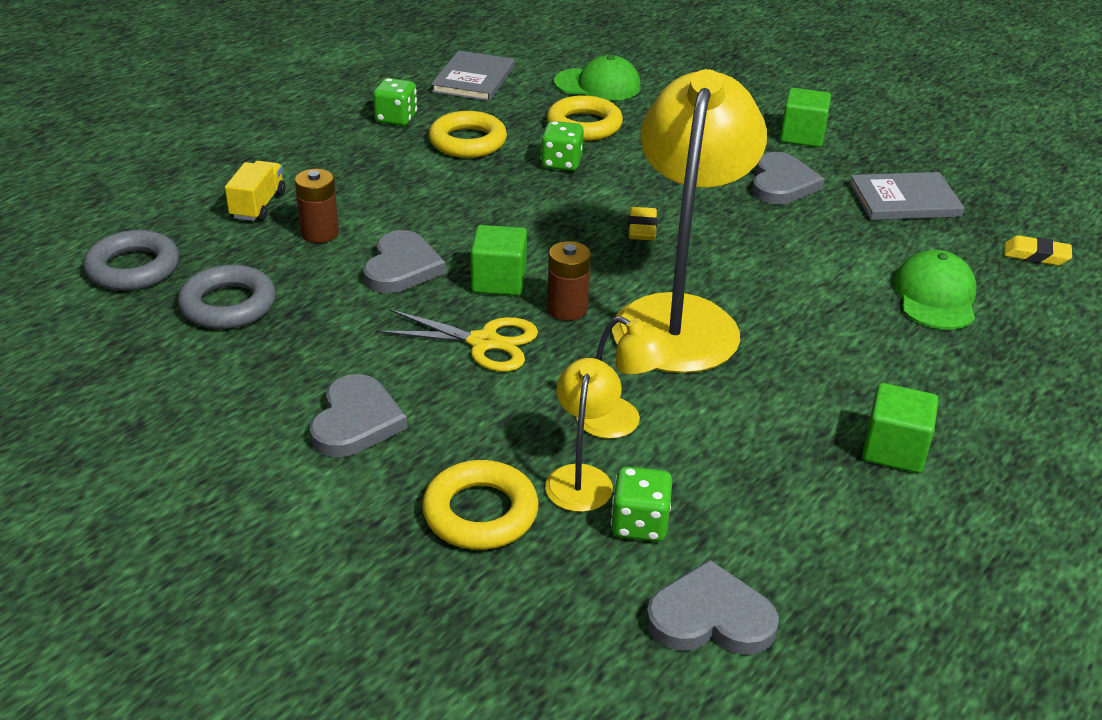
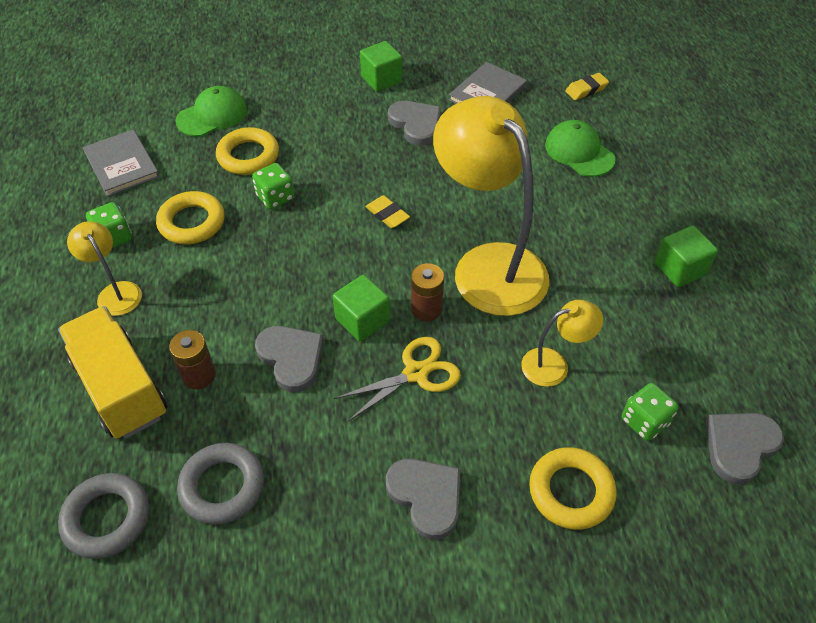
camera: 45 degrees left, 15 degrees up
(258, 205) = (121, 388): yellow truck -> yellow truck, size x1.88
(581, 477) = (583, 419): yellow lamp -> yellow lamp (115, 292)

